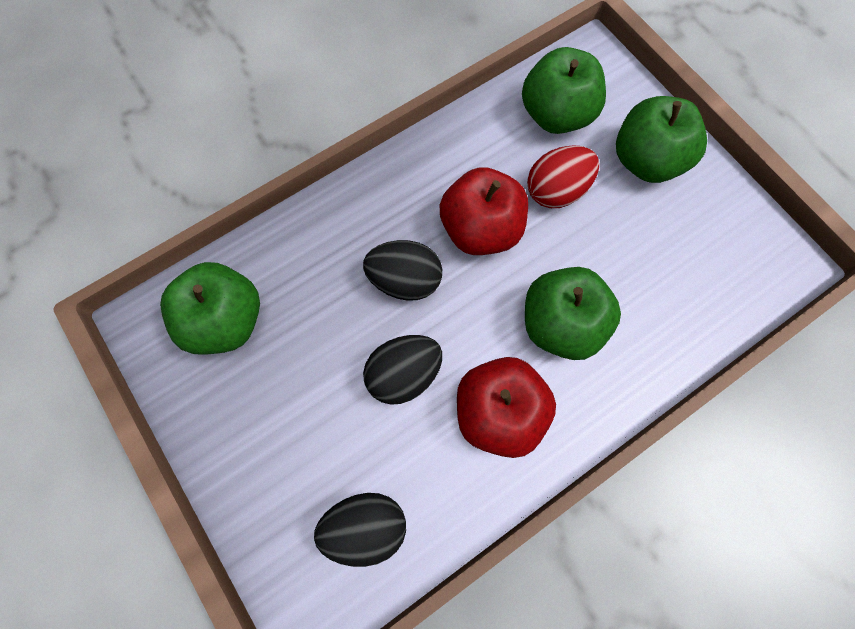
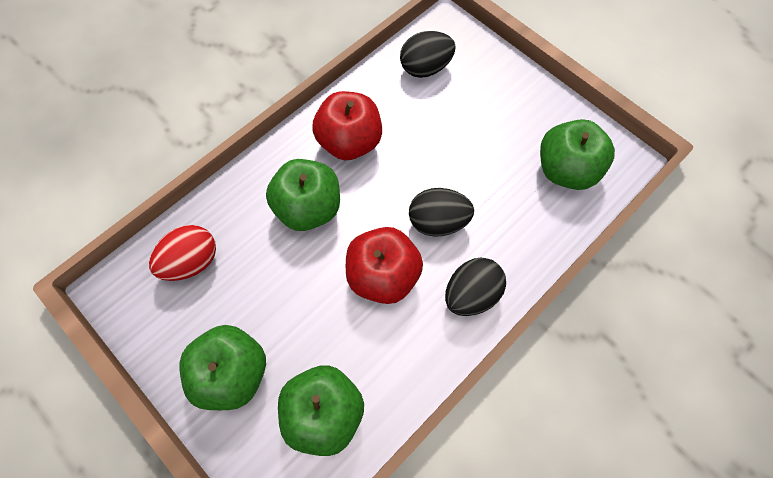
camera: 170 degrees right, 5 degrees down
(404, 374) = (422, 155): black egg -> black egg (471, 294)
(556, 190) = (319, 325): red egg -> red egg (192, 261)

